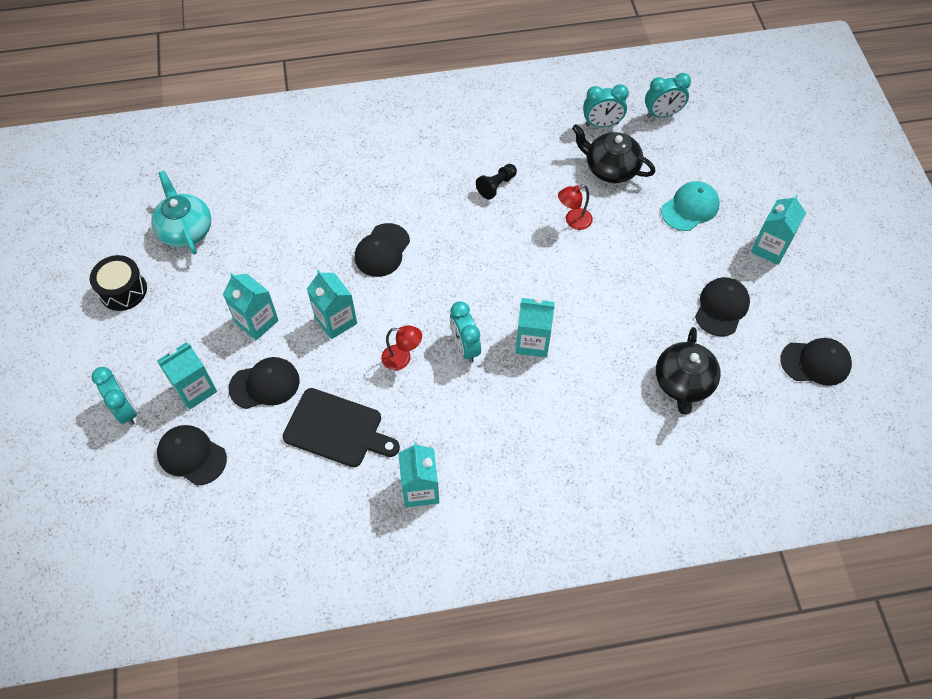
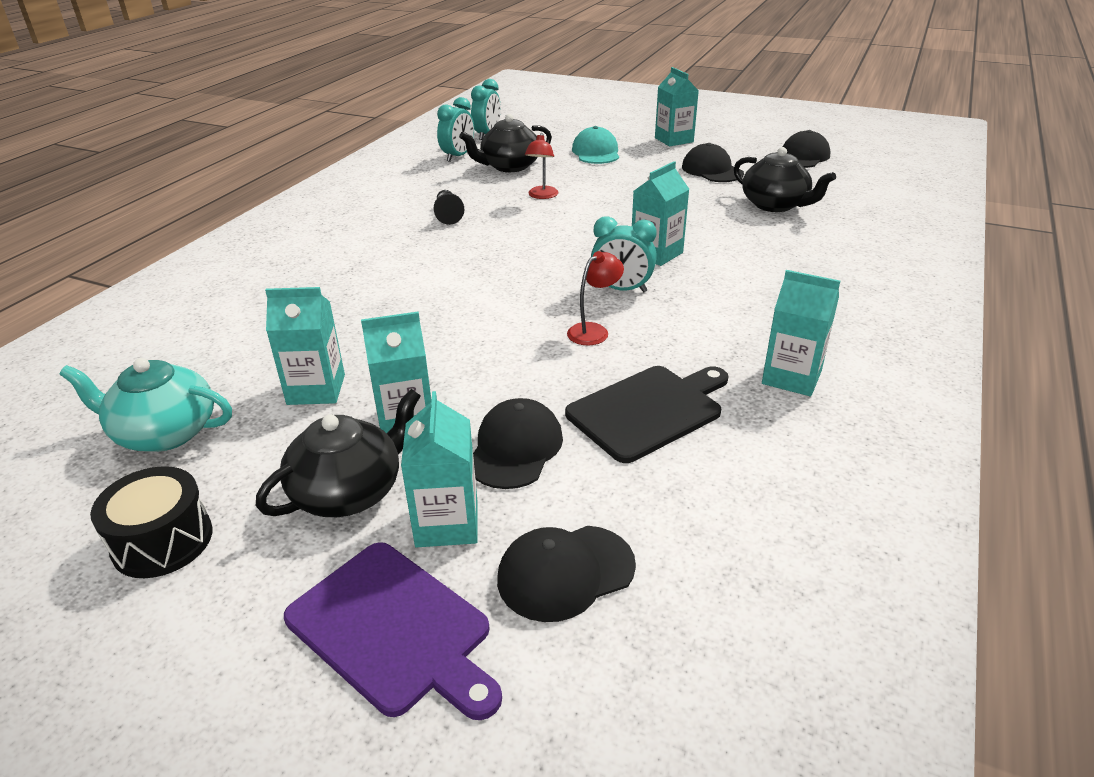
camera: 55 degrees left, 25 degrees down
(125, 410) = (393, 629): turquoise clock -> purple cutting board
(192, 336) = (349, 491): none -> black teapot
(336, 320) = (485, 358): turquoise carton -> turquoise carton (316, 389)
(382, 250) = (431, 296): black cap -> none

